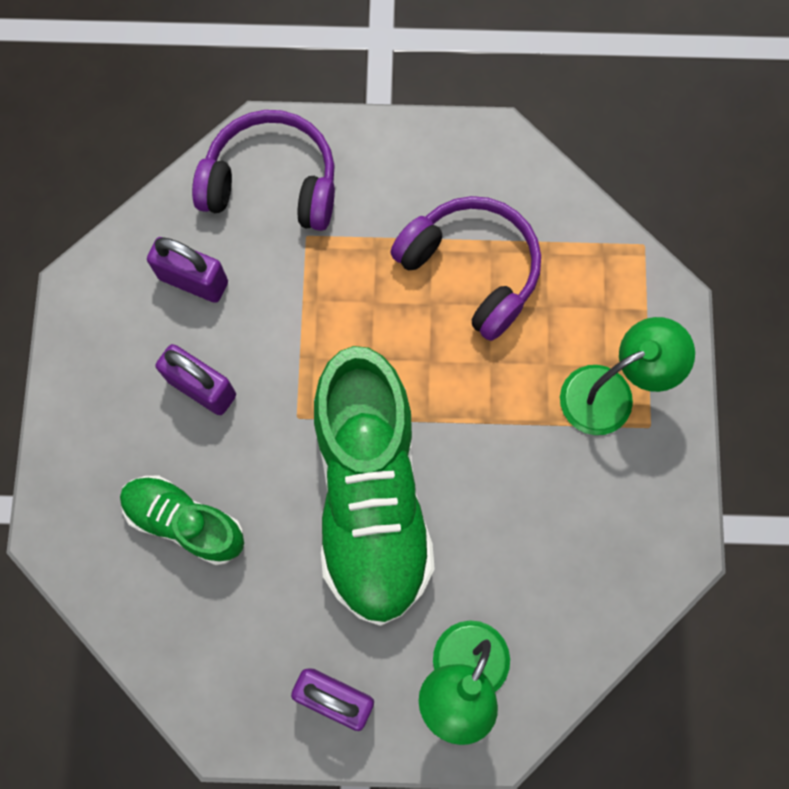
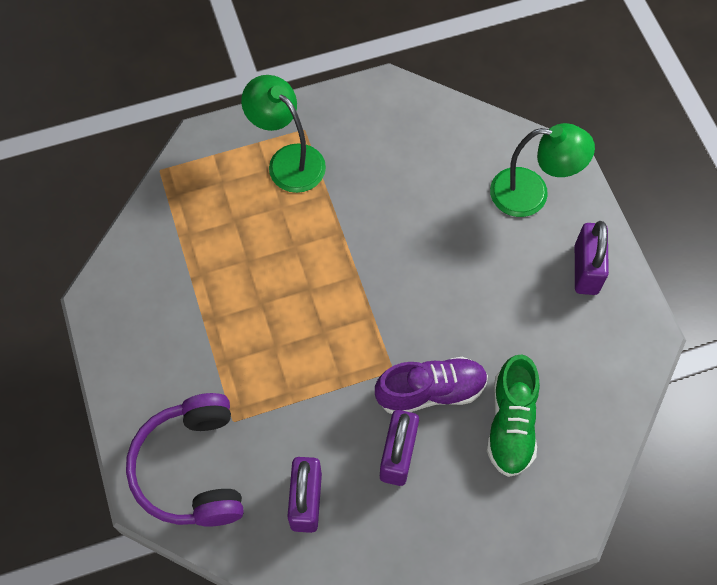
camera: 110 degrees left, 10 degrees down
(257, 449) = (430, 391): none -> purple shoe
(371, 496) = (432, 295): green shoe -> none
(471, 270) = (221, 283): purple headphones -> none

